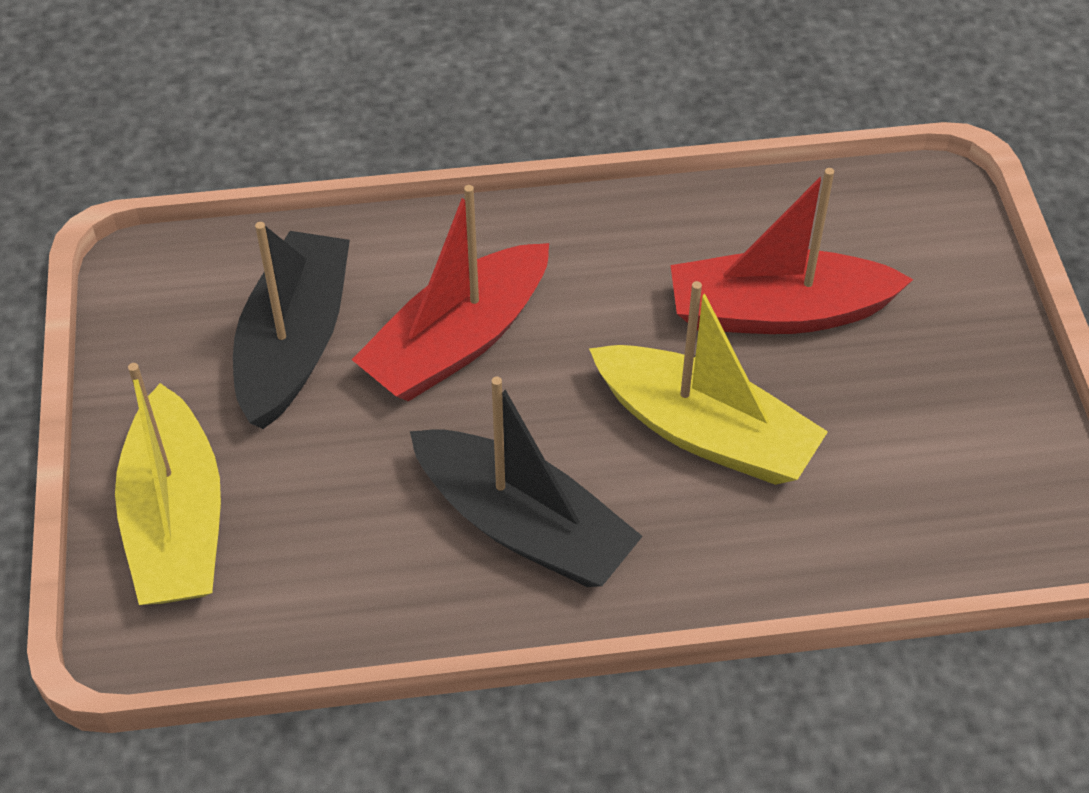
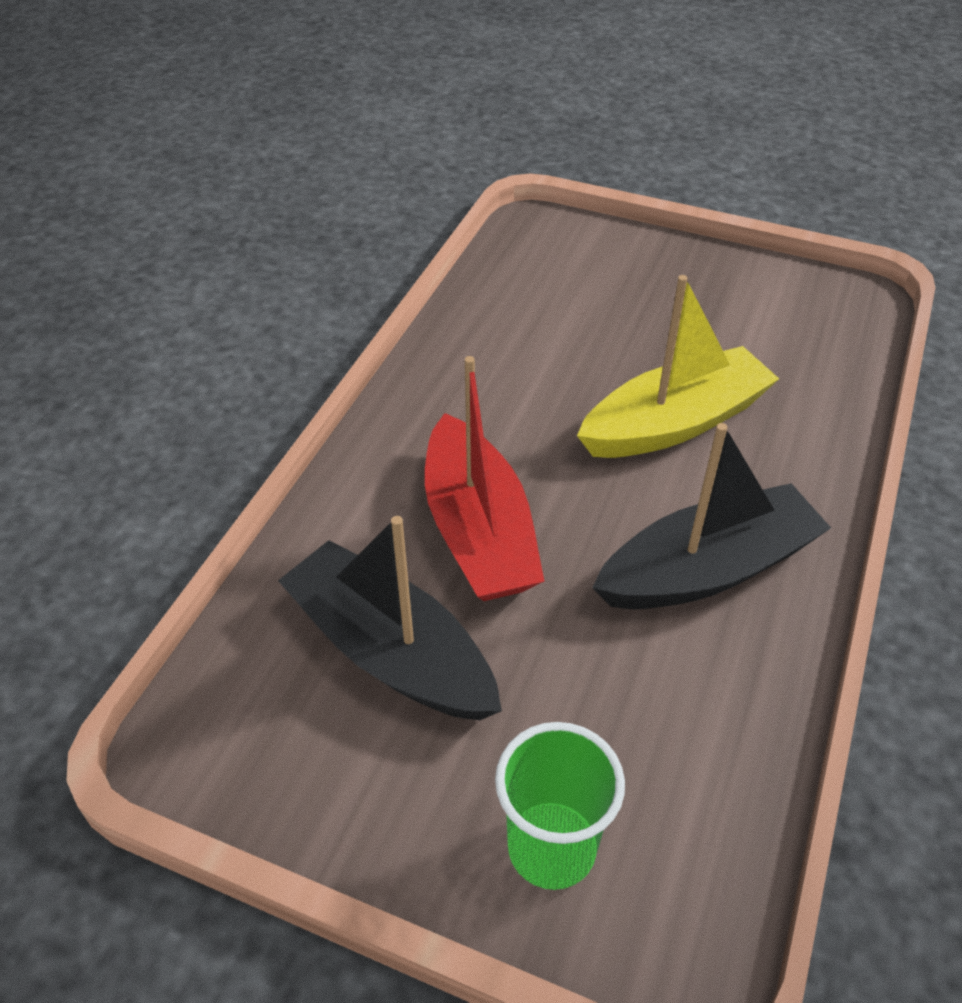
camera: 60 degrees left, 5 degrees down
(176, 521) = (551, 848): yellow boat -> green cup
(778, 312) = (585, 339): red boat -> none

